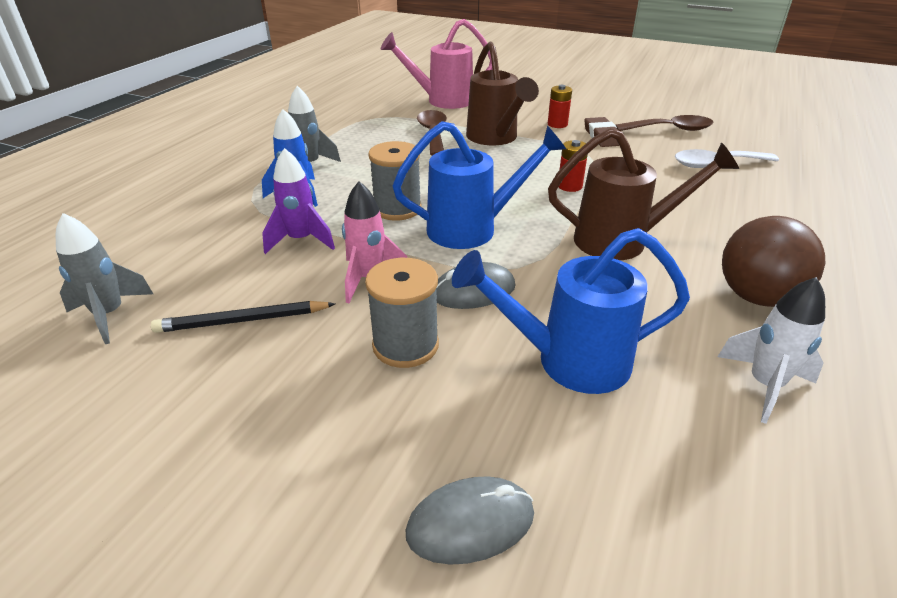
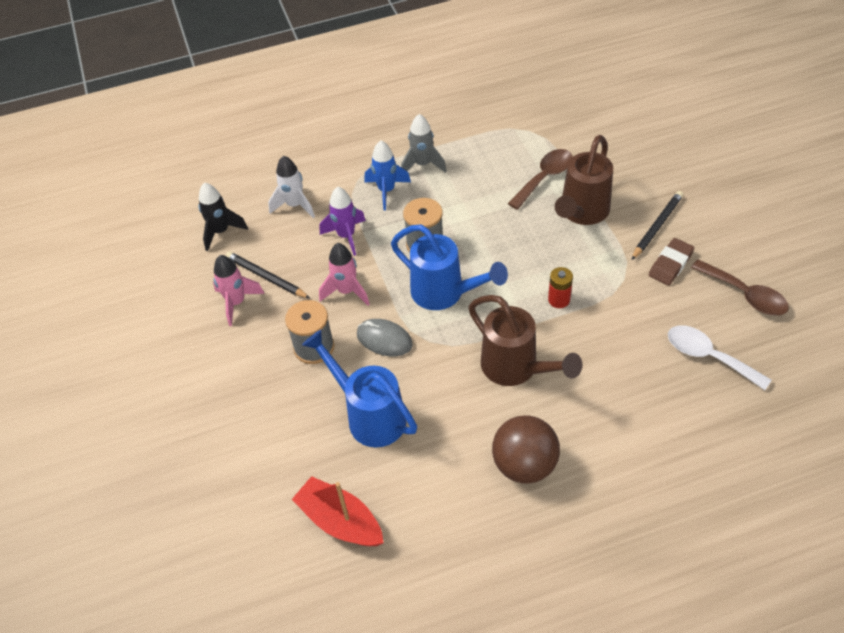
camera: 50 degrees right, 15 degrees up
(110, 315) = (221, 231): grey rocket -> black rocket
(230, 367) = (236, 302): none -> pink rocket
(442, 101) = (608, 137): pink watering can -> none
(470, 523) = (241, 446): grey mouse -> none
(557, 124) = (657, 226): red battery -> black pencil
(726, 492) = (340, 521): none -> red boat
(764, 385) = (435, 504): white rocket -> white rocket (295, 205)

